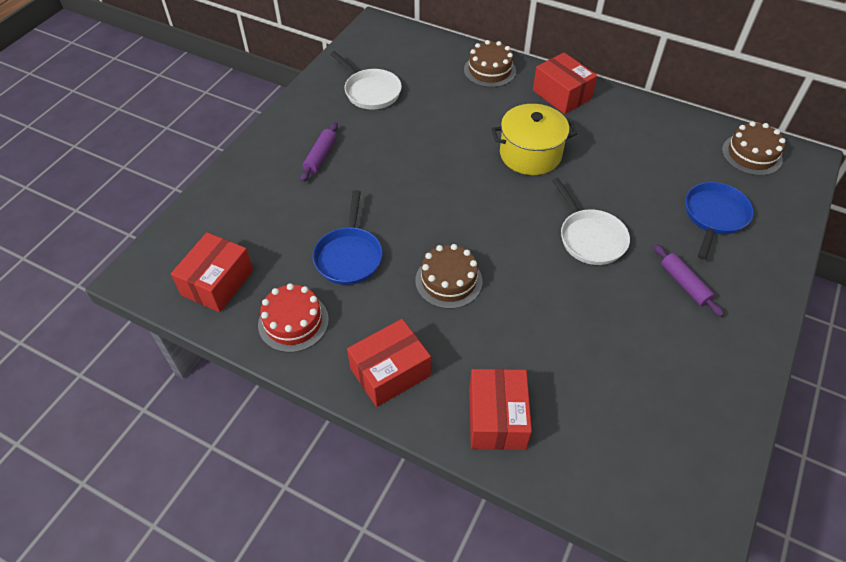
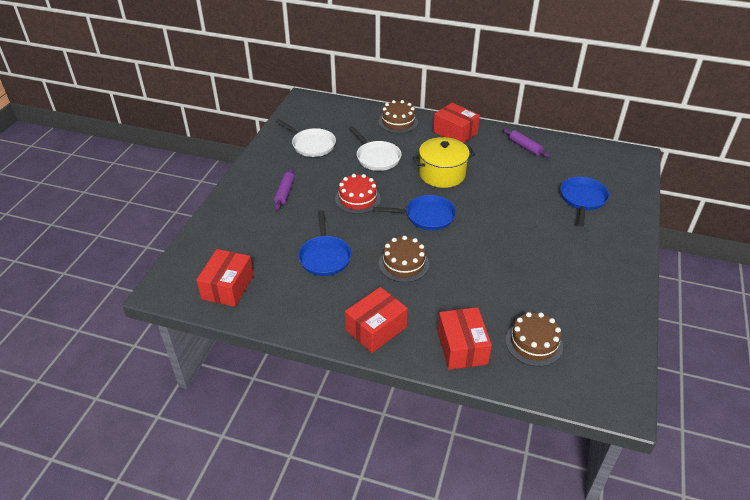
camera: 10 degrees left, 10 degrees down
(293, 322) = (294, 306): red cake -> red cake (357, 199)
(494, 214) = (426, 216): none -> blue pan
(590, 237) = (499, 223): white pan -> white pan (376, 157)
(684, 284) = (572, 245): purple rolling pin -> purple rolling pin (525, 147)
(751, 154) = (599, 157): brown cake -> brown cake (534, 343)

